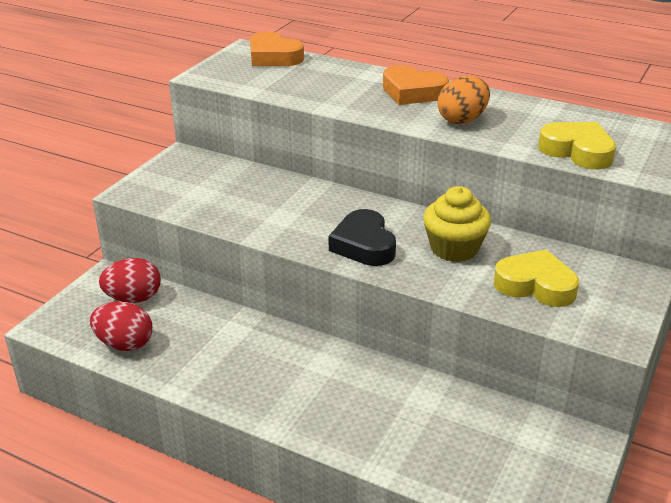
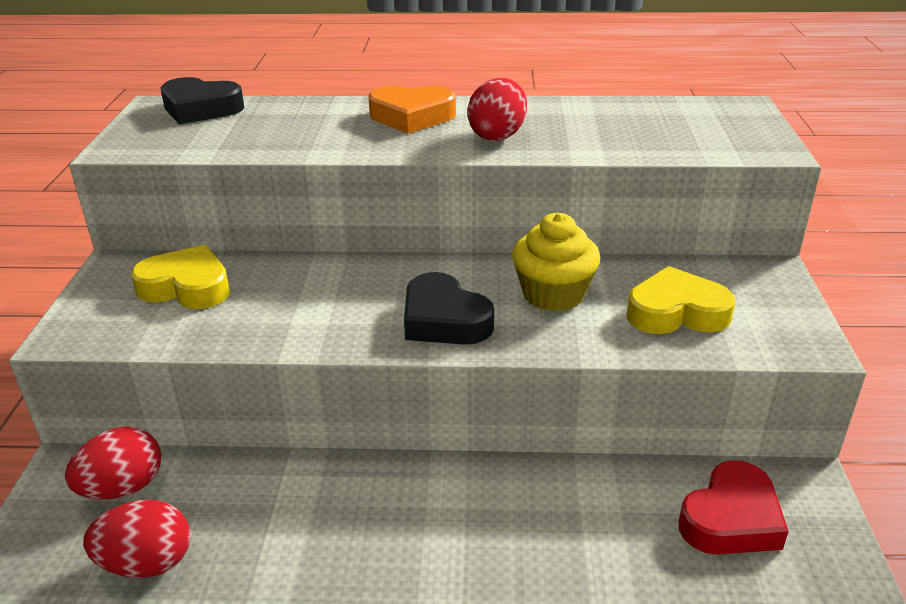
camera: 25 degrees left, 0 degrees up
(273, 57) = (201, 109): orange heart -> black heart
(462, 120) = (497, 135): orange egg -> red egg
(507, 444) = (731, 519): none -> red heart
(577, 151) = (653, 143): yellow heart -> yellow heart (186, 287)

